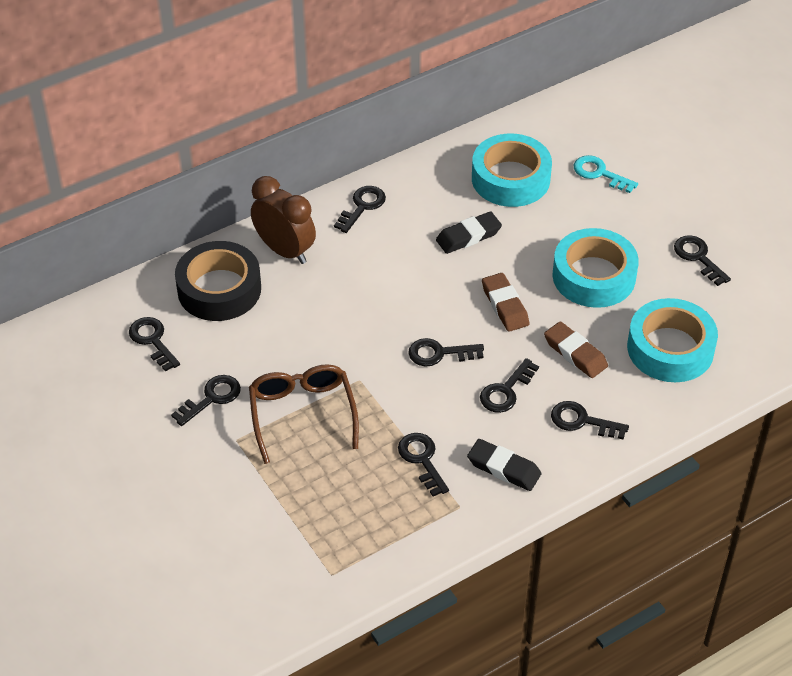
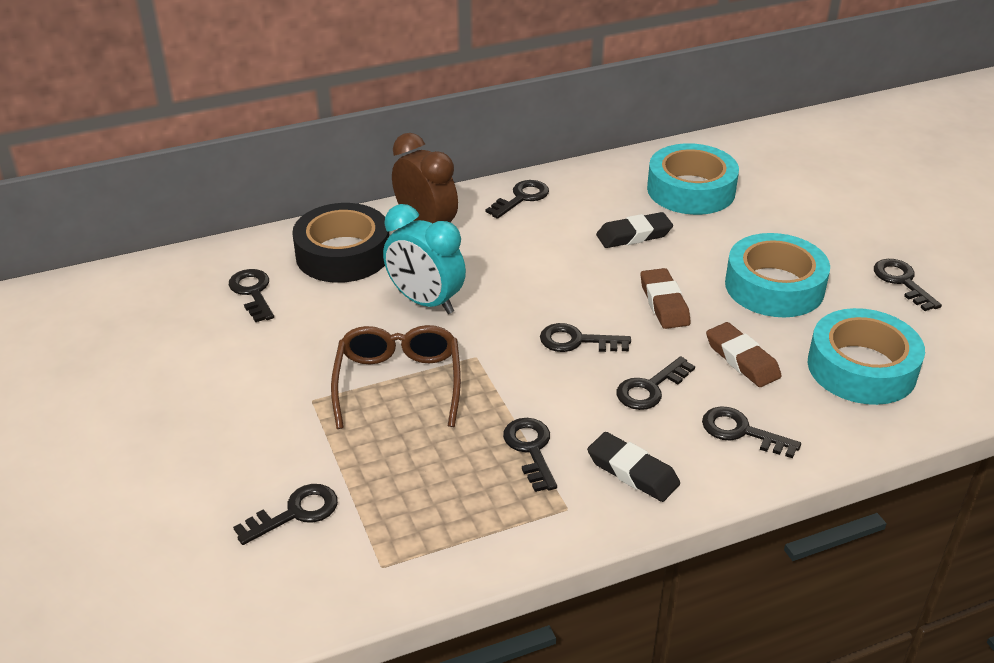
camera: 10 degrees right, 10 degrees down
(211, 398) = (298, 355): black key -> black key (295, 513)
(304, 331) = (425, 302): none -> turquoise clock
(600, 173) = (792, 195): turquoise key -> none

